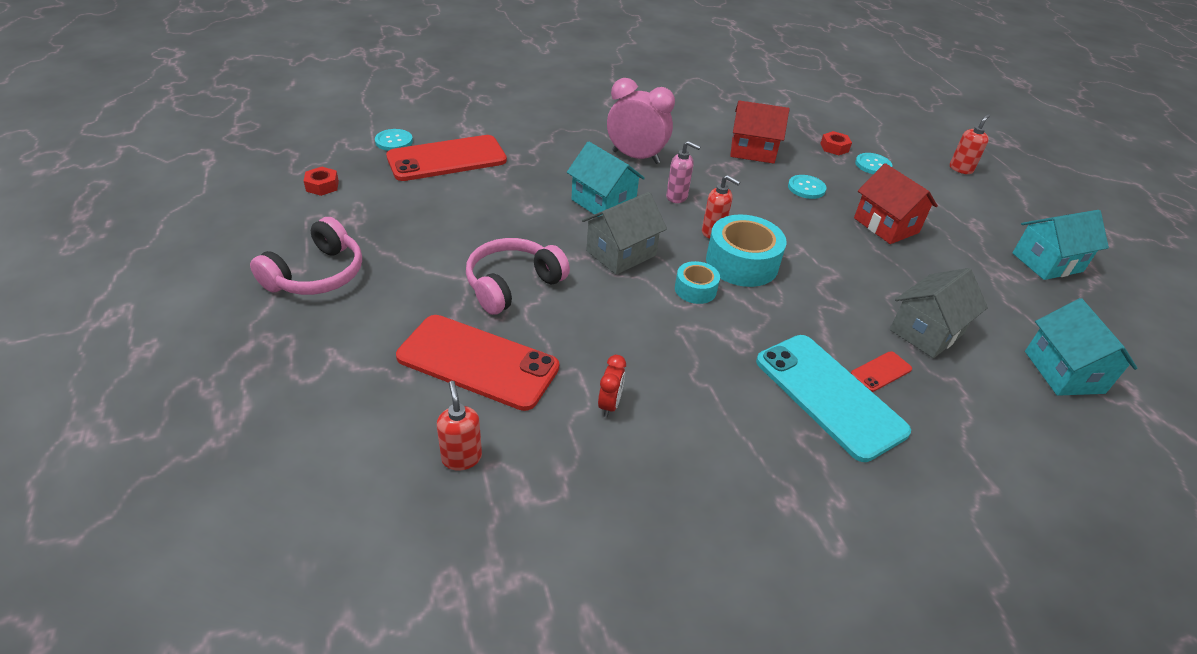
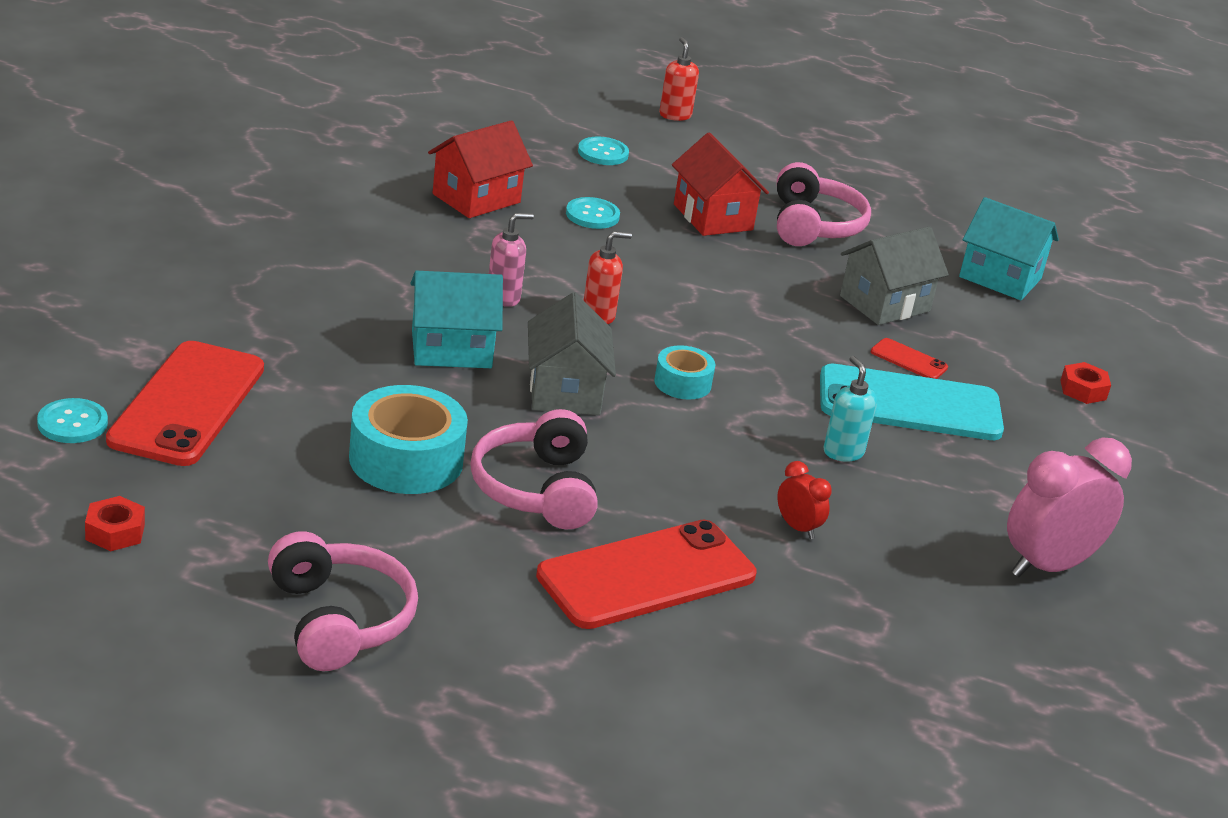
camera: 55 degrees left, 10 degrees down
(461, 457) = (780, 651): red soap dispenser -> none
(636, 157) = (382, 275): pink clock -> pink clock (1048, 566)
(724, 388) = (843, 452): none -> turquoise soap dispenser
(742, 263) = (672, 331): turquoise tape -> turquoise tape (406, 460)
(834, 147) = (539, 150): red nut -> red nut (1083, 390)
(881, 371) = (908, 360): red phone -> red phone turned 60 degrees counterclockwise
(886, 225) = (713, 217): red house -> red house turned 60 degrees clockwise
(926, 332) = (885, 303): grey house -> grey house turned 60 degrees clockwise
(955, 264) = (813, 225): none -> pink headphones
(1047, 262) = (865, 182): turquoise house -> none

